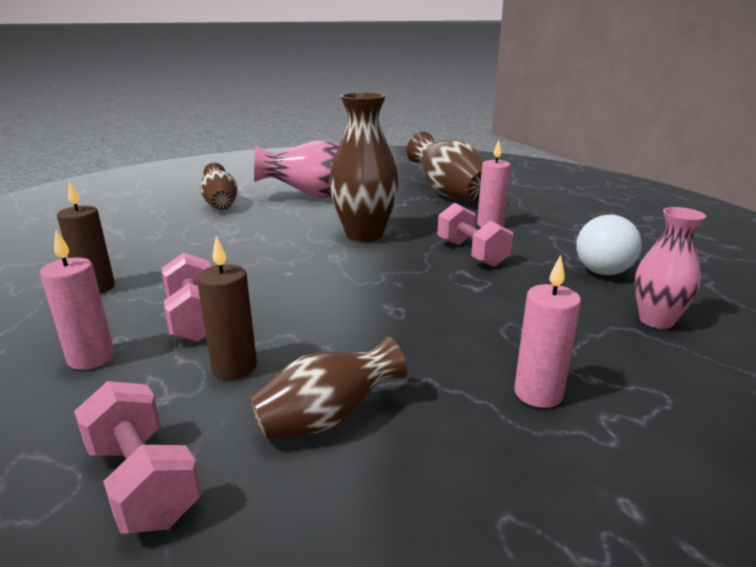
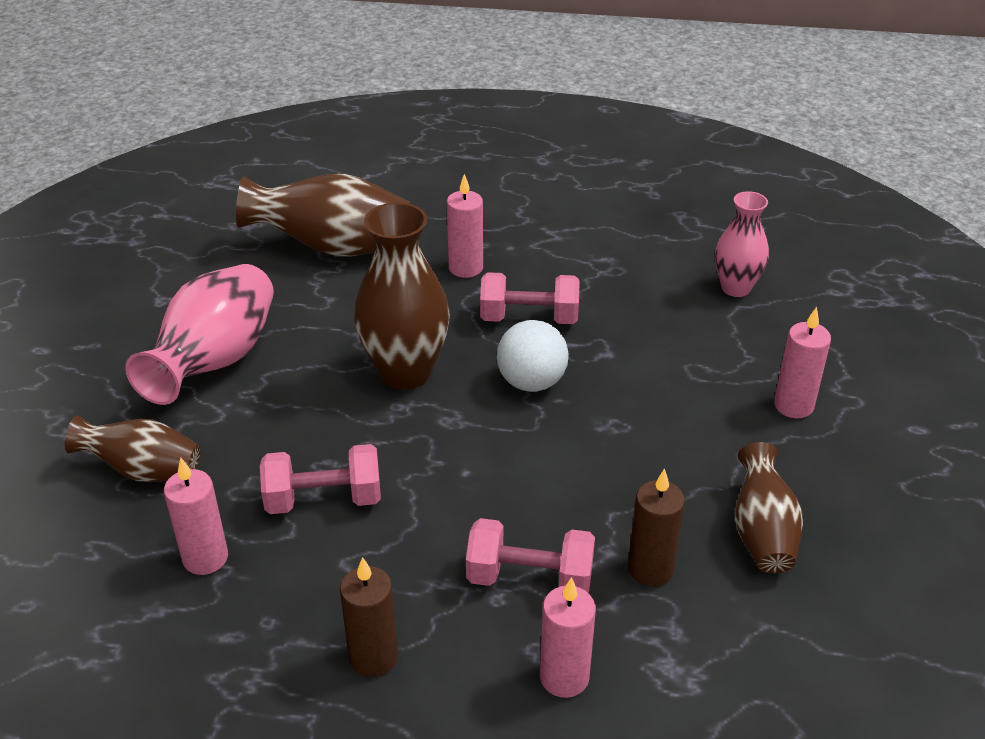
camera: 60 degrees left, 15 degrees up
(143, 482) = (786, 660): pink dumbbell -> pink dumbbell (324, 499)
(163, 230) = (205, 558): none -> pink candle
(602, 272) = (636, 263): white ball -> white ball (531, 382)

